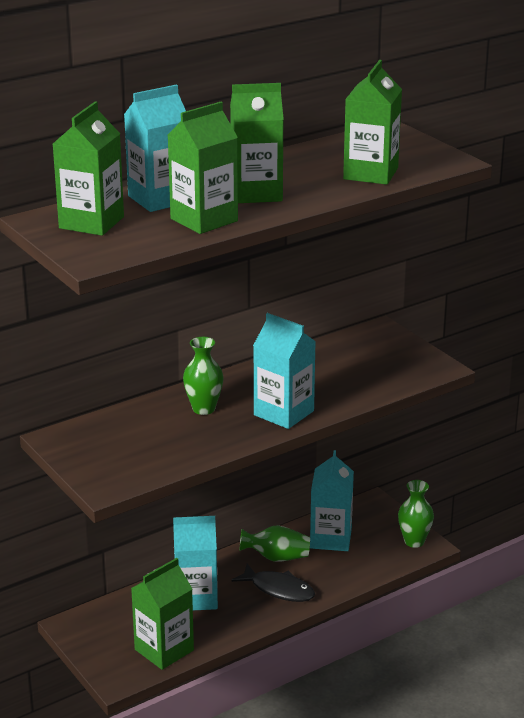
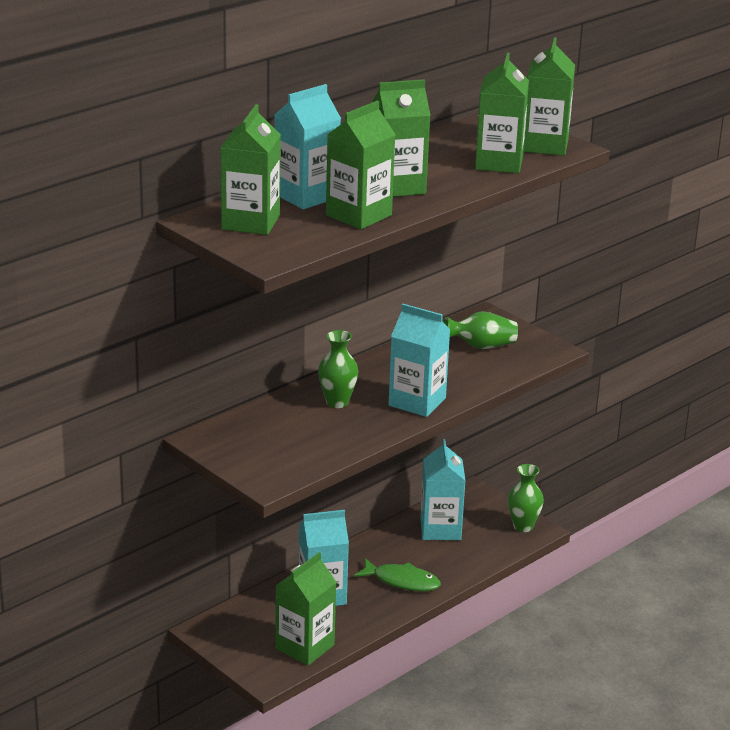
camera: 10 degrees left, 0 degrees up
(277, 557) = (391, 551): green vase -> green vase (481, 346)
(279, 589) = (402, 581): black fish -> green fish
(425, 158) = (545, 145): none -> green carton

